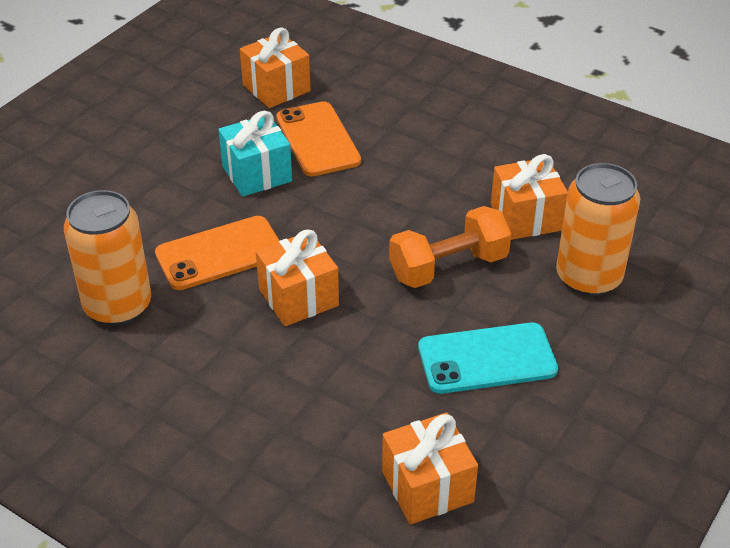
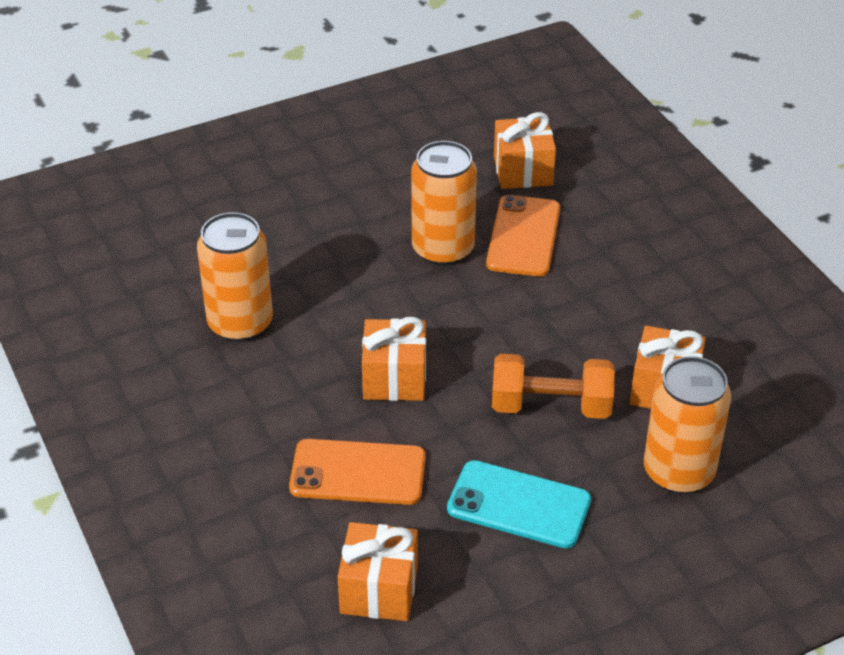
camera: 30 degrees right, 0 degrees up
(220, 254) = (356, 311): orange phone -> orange phone (358, 473)
(257, 174) = (443, 249): turquoise gift -> orange can

